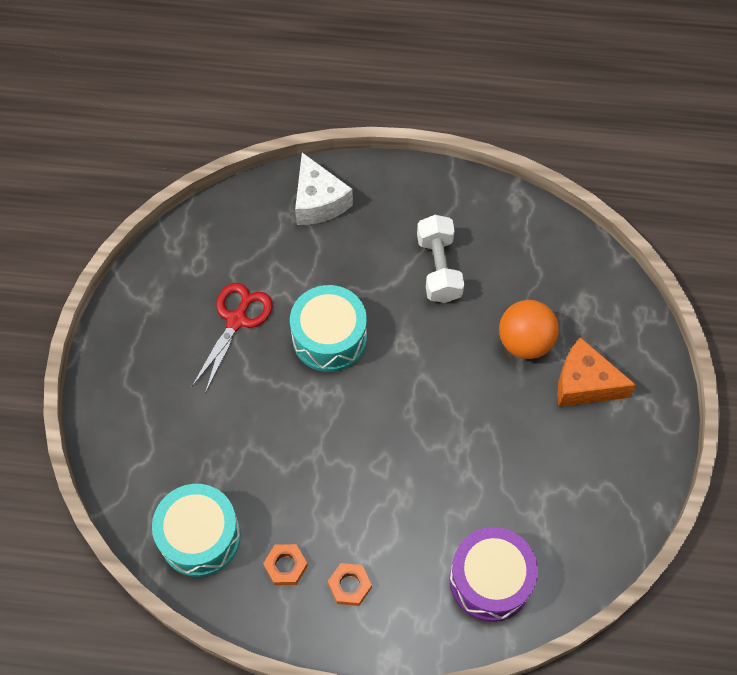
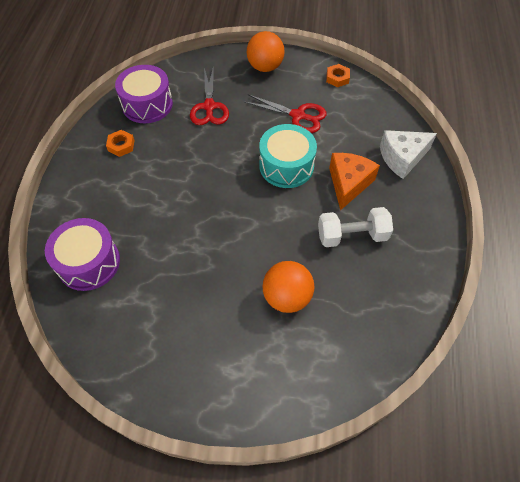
camera: 90 degrees right, 5 degrees down
(128, 363) = (265, 67): none -> orange ball
(200, 536) = (147, 104): turquoise drum -> purple drum
(211, 442) = (209, 107): none -> red scissors
(349, 586) = (101, 179): orange nut -> orange nut (337, 78)
(584, 383) = (247, 343): orange cheese -> orange cheese (348, 184)

